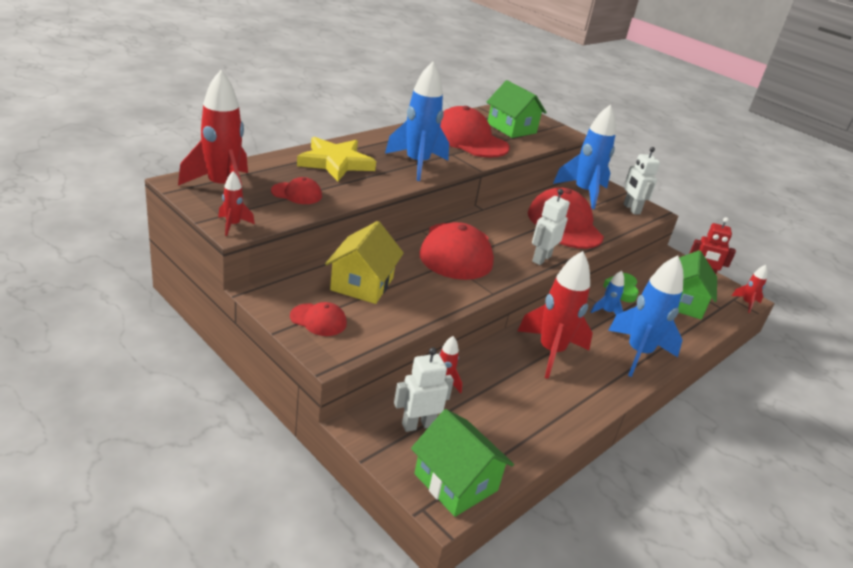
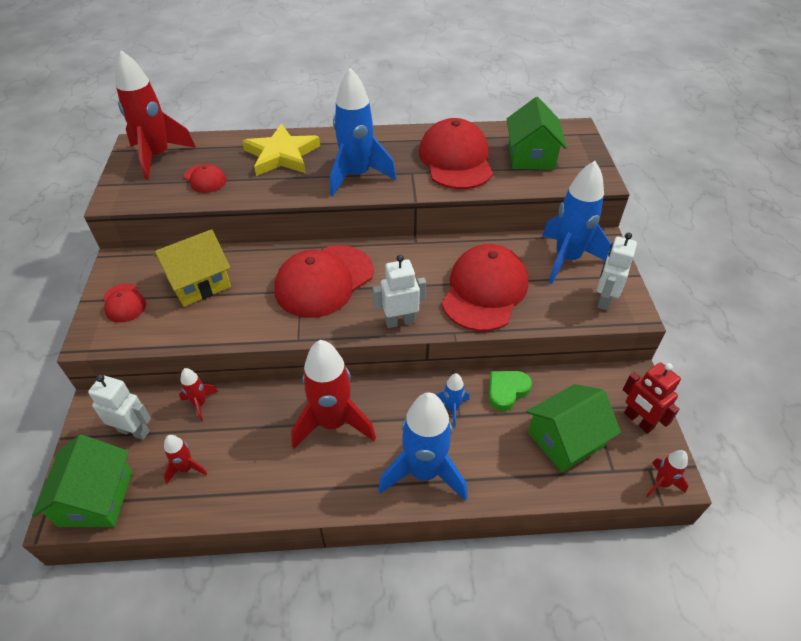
camera: 45 degrees right, 15 degrees up
(233, 225) = (117, 195): red rocket -> red rocket (186, 468)

